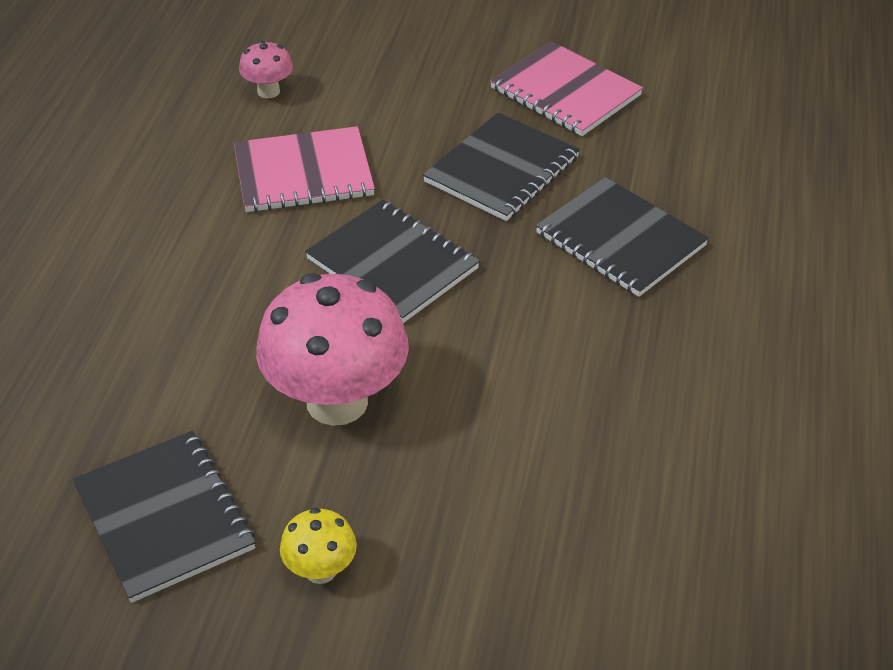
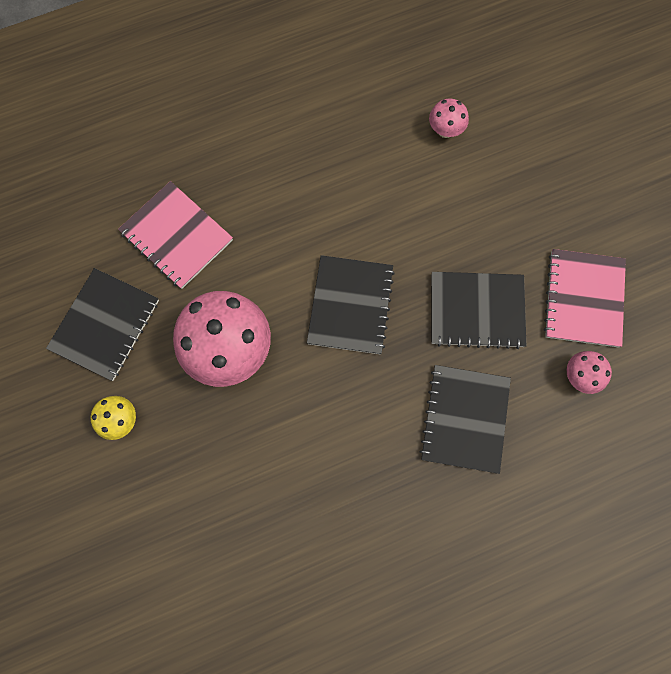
camera: 55 degrees right, 30 degrees up
(303, 173) = (389, 204): pink notebook -> pink notebook (177, 236)
(648, 135) = (580, 376): none -> pink mushroom

